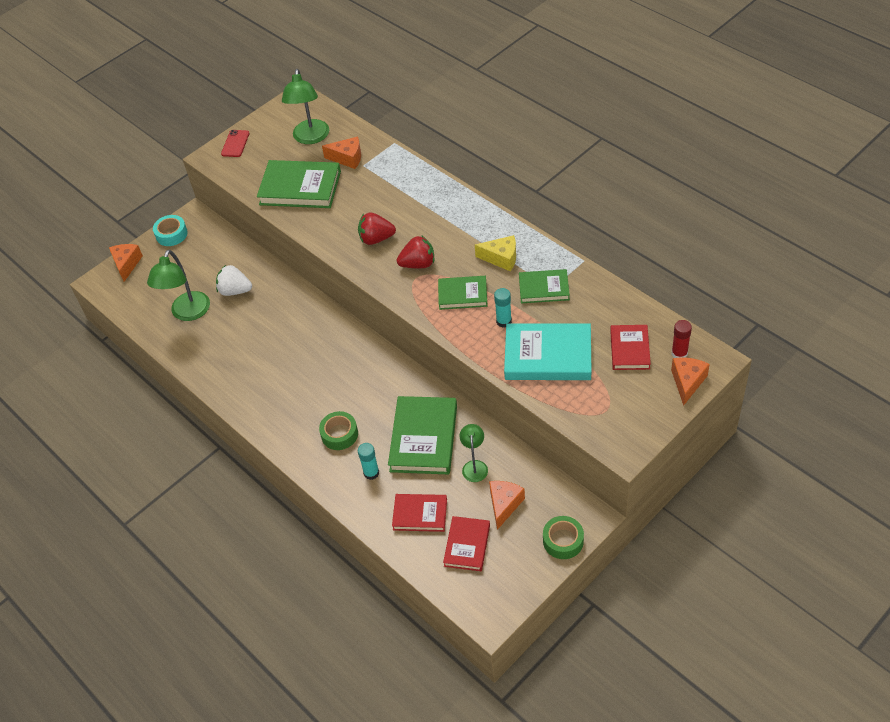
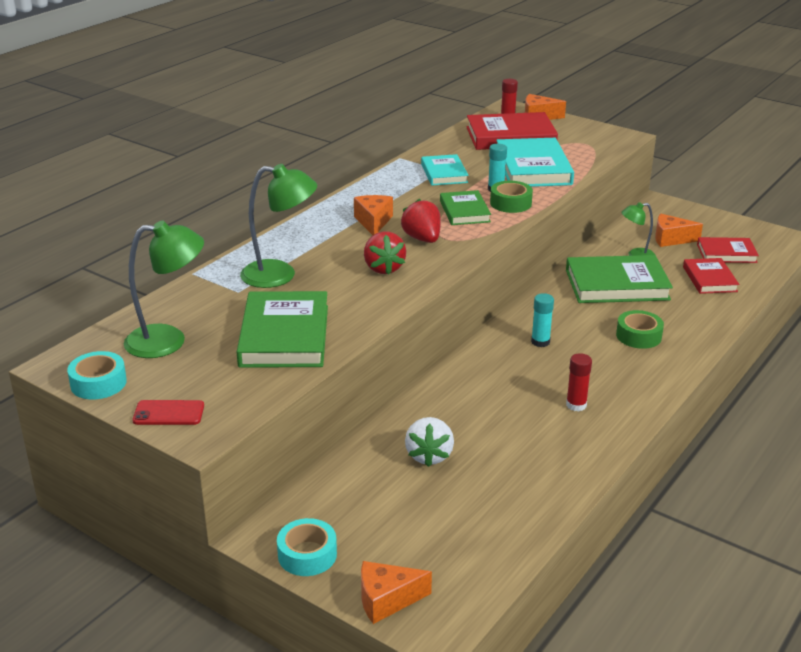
camera: 105 degrees left, 20 degrees down
(188, 313) = (485, 497): green lamp -> green lamp (280, 275)
(262, 375) = (576, 405): none -> red glue stick
(274, 114) = (98, 383): none -> turquoise tape
(347, 158) = (222, 304): orange cheese -> orange cheese (373, 222)
(371, 473) = (678, 311): turquoise glue stick -> turquoise glue stick (540, 342)
(501, 258) = (404, 195): yellow cheese -> none
(544, 288) = (444, 173): green book -> turquoise book
(563, 541) = (690, 212): green tape -> green tape (510, 203)
(630, 349) = (510, 137): red book -> red book, size x1.68

